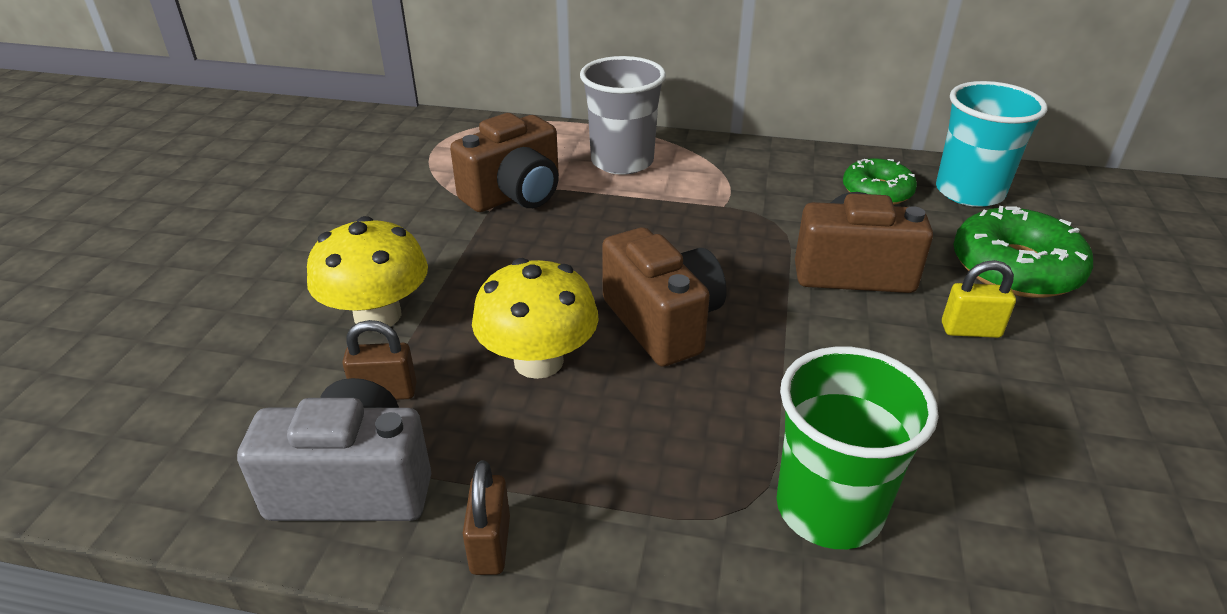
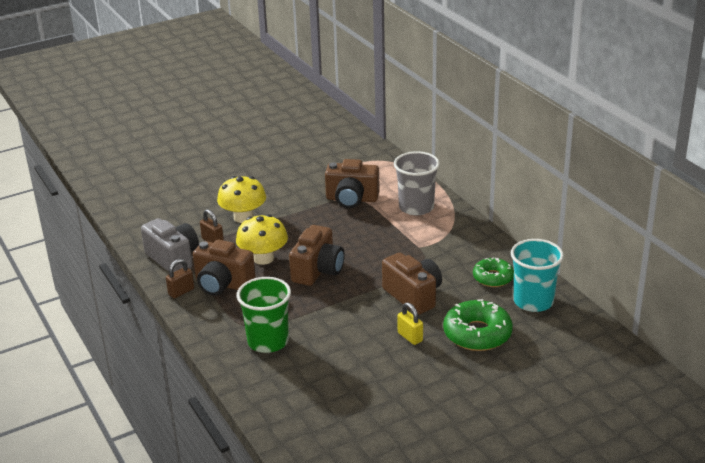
camera: 50 degrees right, 5 degrees down
(549, 461) = (223, 284): none -> brown camera

